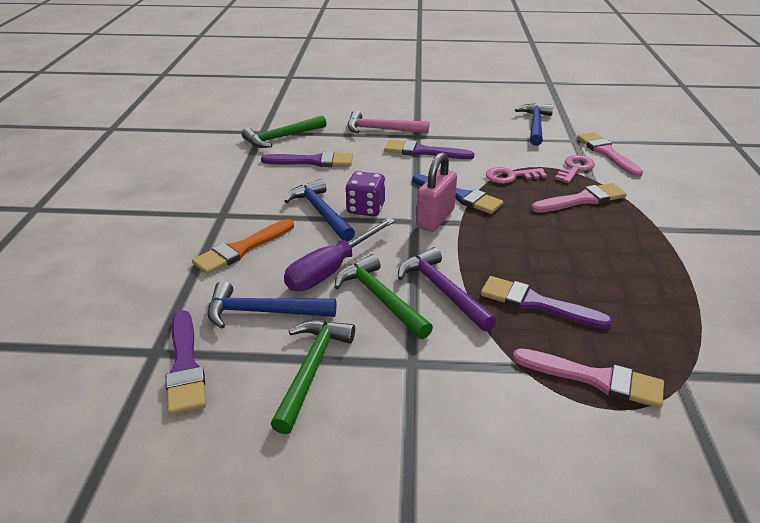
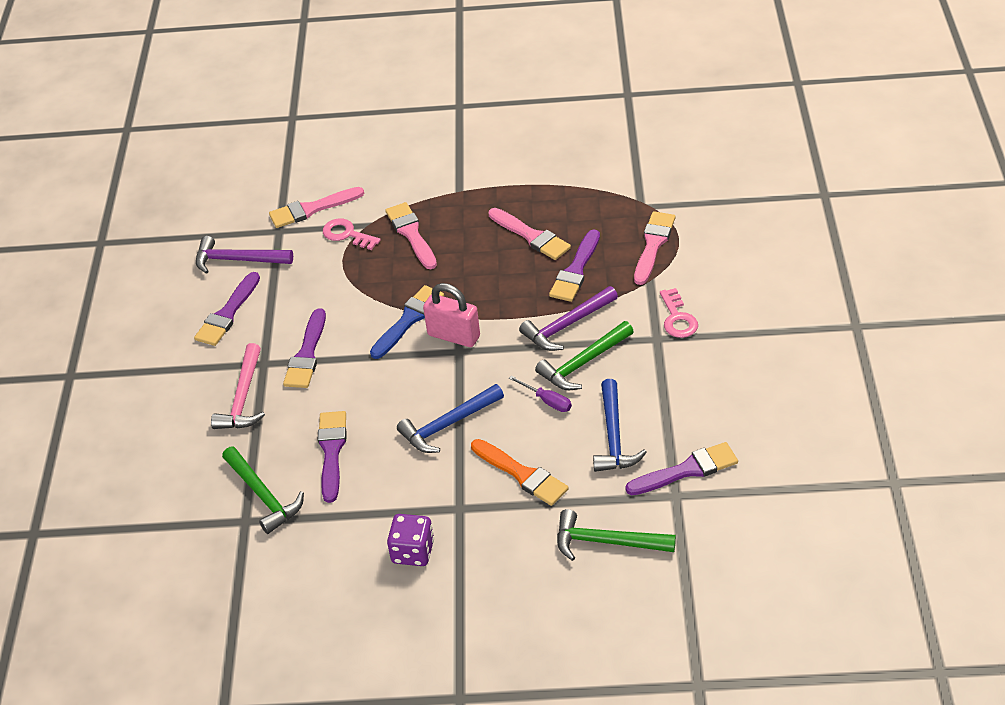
camera: 90 degrees left, 10 degrees up
(312, 369) = (674, 393): green hammer -> green hammer (606, 542)
(331, 269) = (547, 401): purple screwdriver -> purple screwdriver, size x0.54
(365, 208) = (438, 390): purple dice -> purple dice (413, 552)
(473, 123) = (227, 313): none -> purple brush
(510, 176) = (365, 282): pink key -> pink key (677, 318)
(535, 125) = (237, 260): blue hammer -> purple hammer
(593, 273) = (531, 236): none -> pink brush

